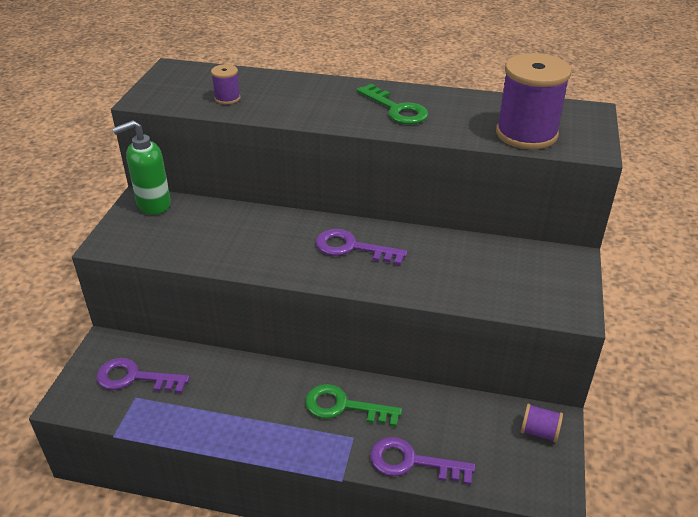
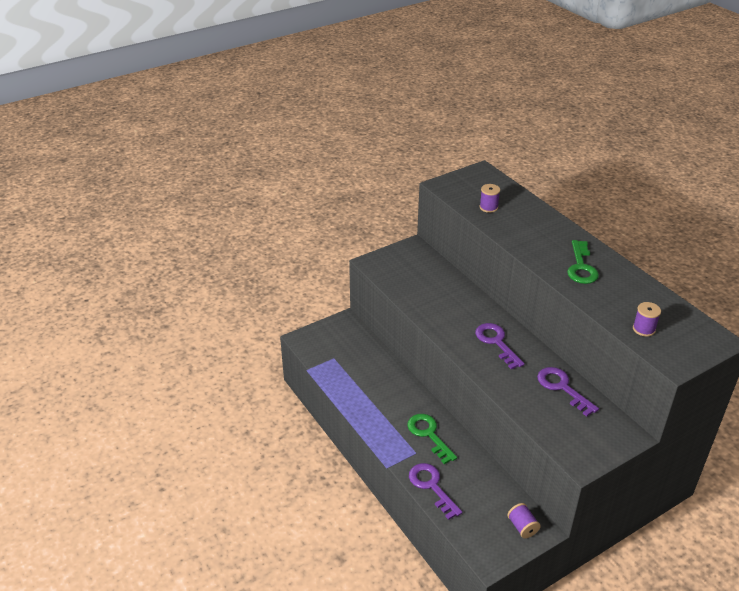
camera: 45 degrees right, 0 degrees up
(134, 378) = (342, 348): purple key -> purple key (562, 388)
(153, 204) = (417, 253): green soap dispenser -> none
(526, 134) = (644, 329): purple spool -> purple spool, size x0.46

